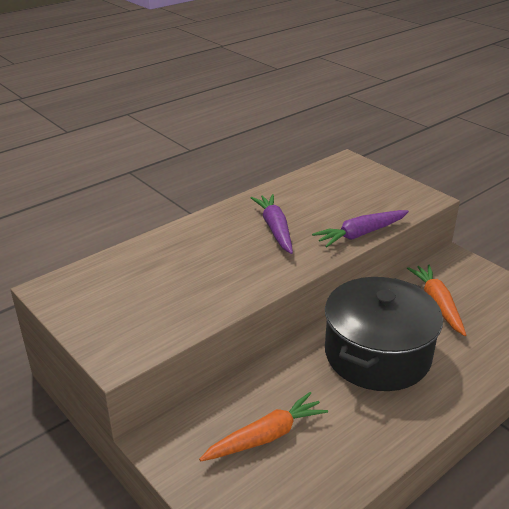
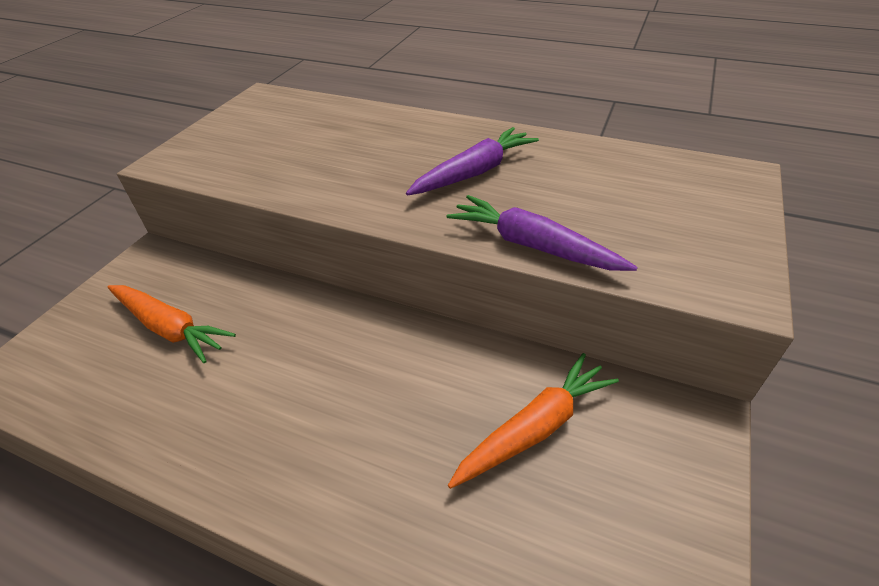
camera: 65 degrees right, 10 degrees up
(377, 354) = (360, 385): black pot -> none

